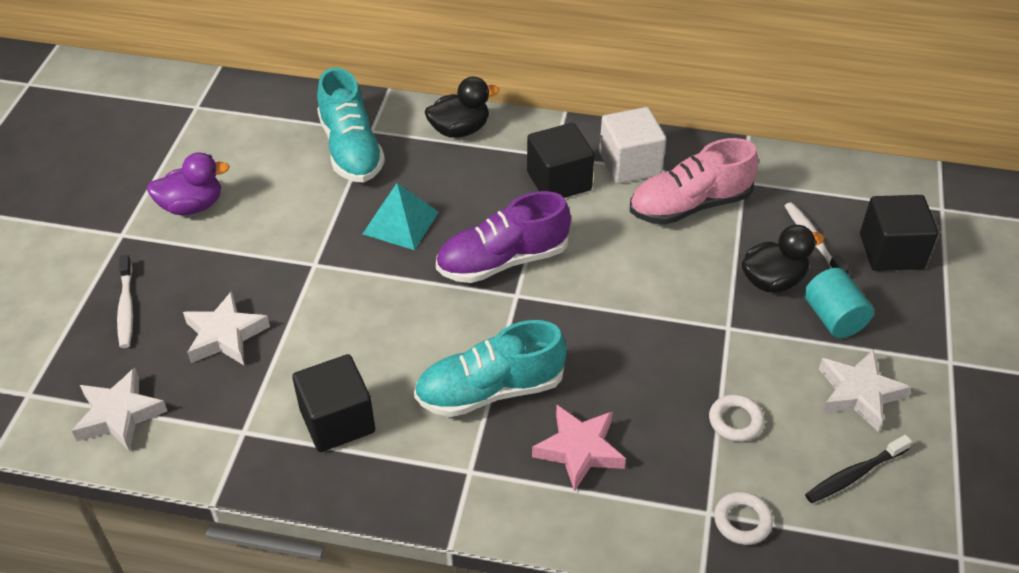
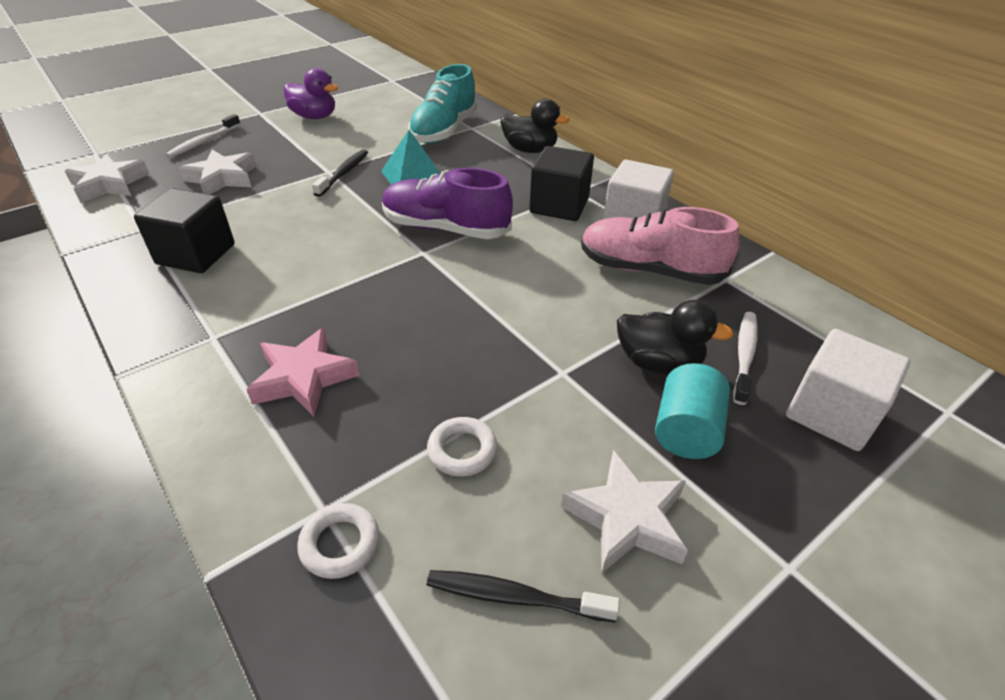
camera: 40 degrees right, 5 degrees down
(332, 257) = (343, 173): none -> black toothbrush
(490, 390) = (310, 297): turquoise shoe -> none
(891, 251) = (831, 413): black cube -> white cube

